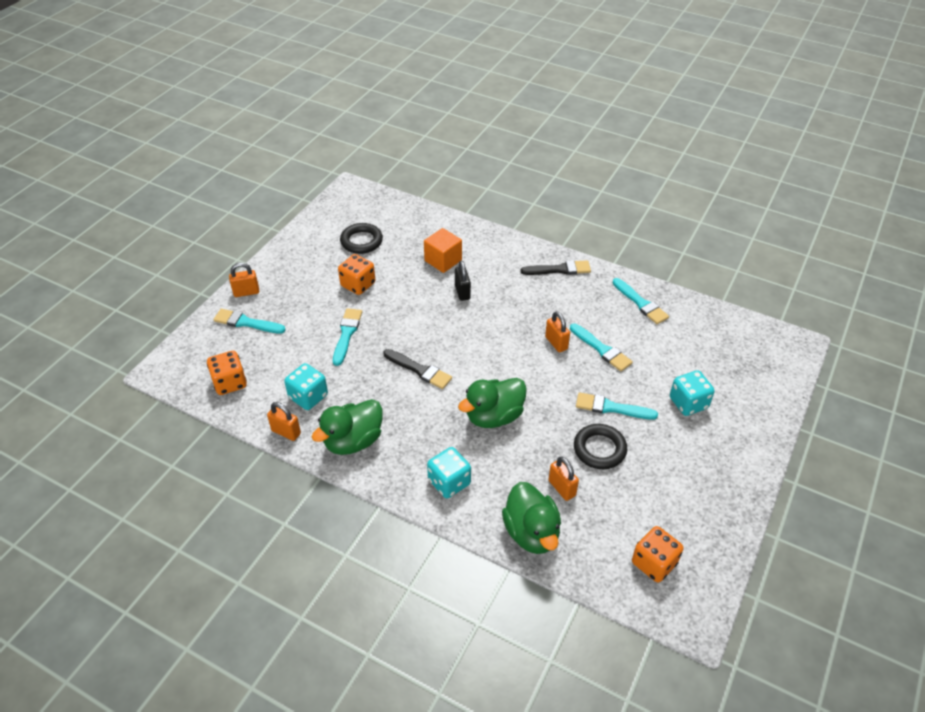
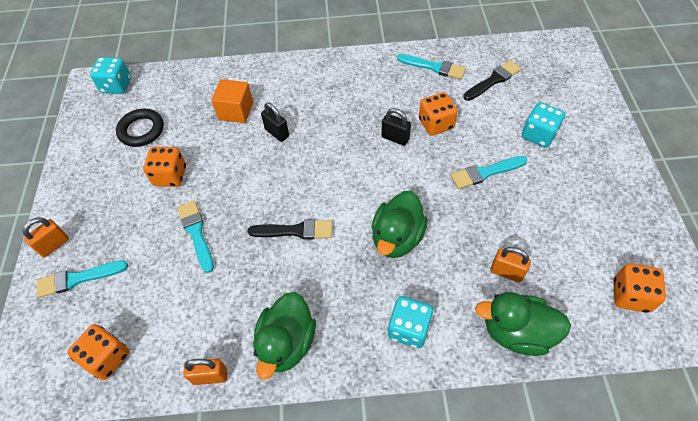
camera: 30 degrees left, 10 degrees up
(308, 397) = (205, 323): turquoise dice -> turquoise dice (116, 86)
(531, 532) = (516, 332): green duck -> green duck turned 150 degrees clockwise
(556, 343) = (395, 138): orange padlock -> black padlock
(559, 269) = (345, 70): black brush -> black brush (493, 80)
(599, 449) = (506, 216): black ring -> none
(601, 349) = (436, 124): turquoise brush -> orange dice

